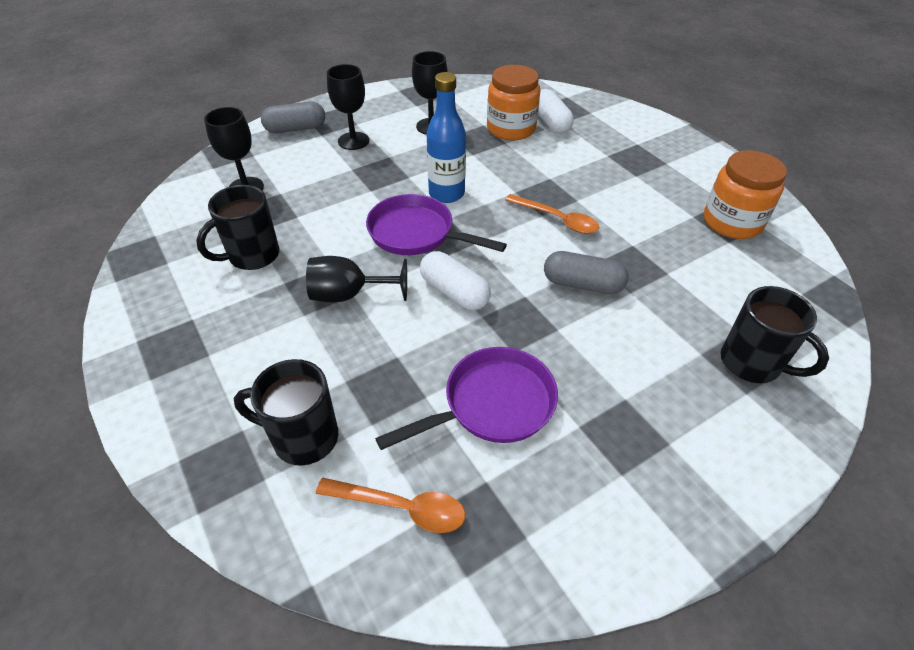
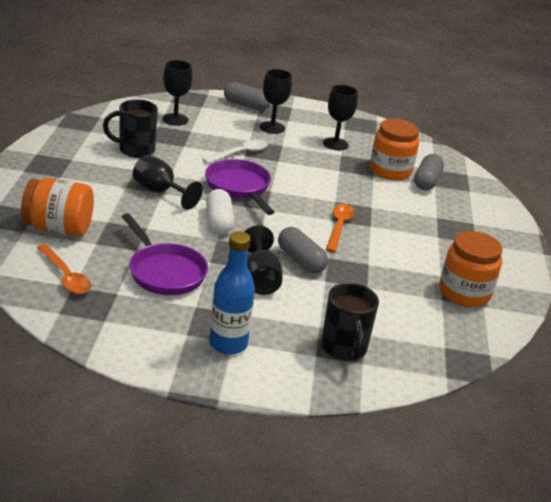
camera: 35 degrees right, 15 degrees down
(303, 437) = (59, 228): black mug -> orange jar
(363, 190) = (240, 153): none -> white spoon
(446, 194) = (288, 180): blue bottle -> blue bottle (228, 344)
(492, 404) = (165, 272): purple pan -> purple pan turned 45 degrees clockwise
(551, 122) = (427, 181): white capsule -> grey capsule
(557, 219) = (339, 227): orange spoon -> orange spoon turned 150 degrees counterclockwise
(582, 337) = (260, 279): none -> black goblet

